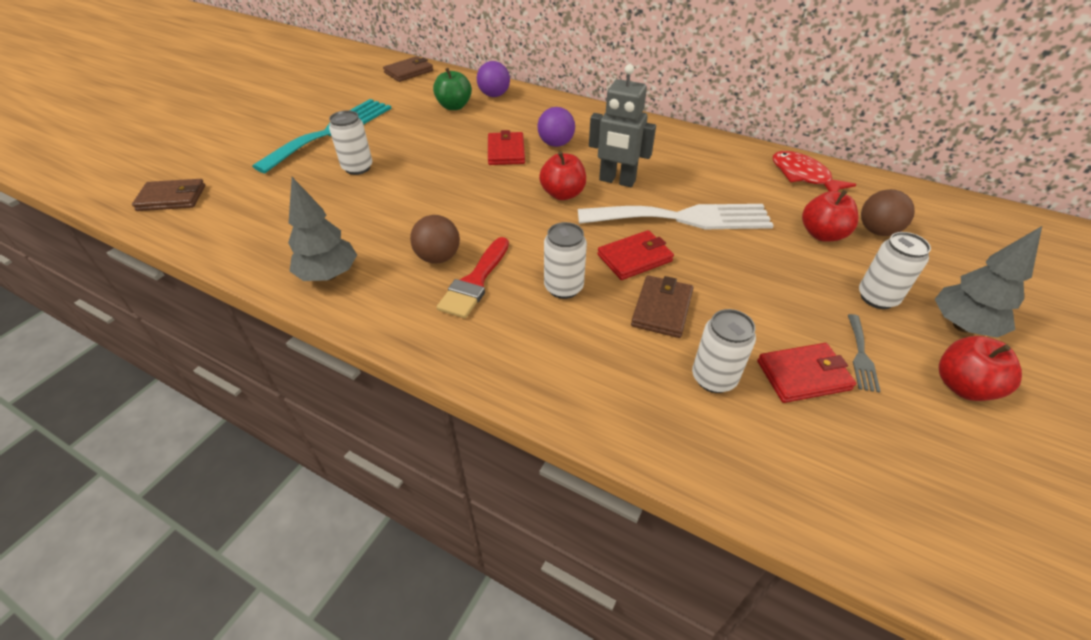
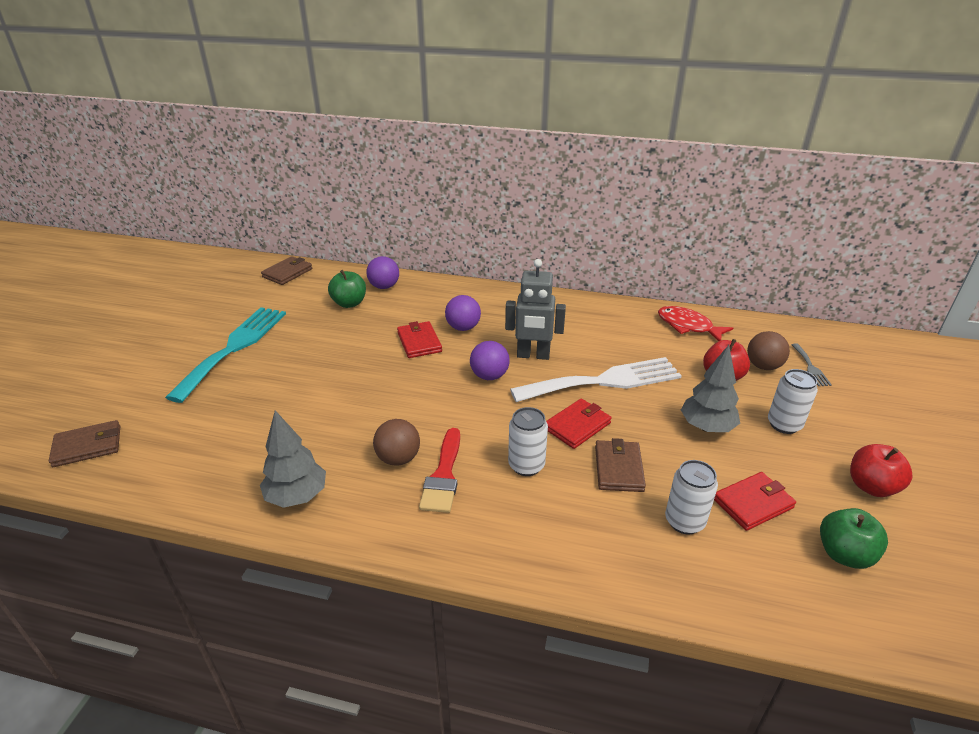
camera: 15 degrees left, 10 degrees down
(357, 168) = (278, 381): white can -> none
(562, 194) = (489, 376): red apple -> purple ball
(861, 356) = (790, 477): grey fork -> grey fork (810, 367)
(895, 454) = (844, 554): none -> green apple
(962, 326) = (853, 436): grey tree -> grey tree (706, 427)

